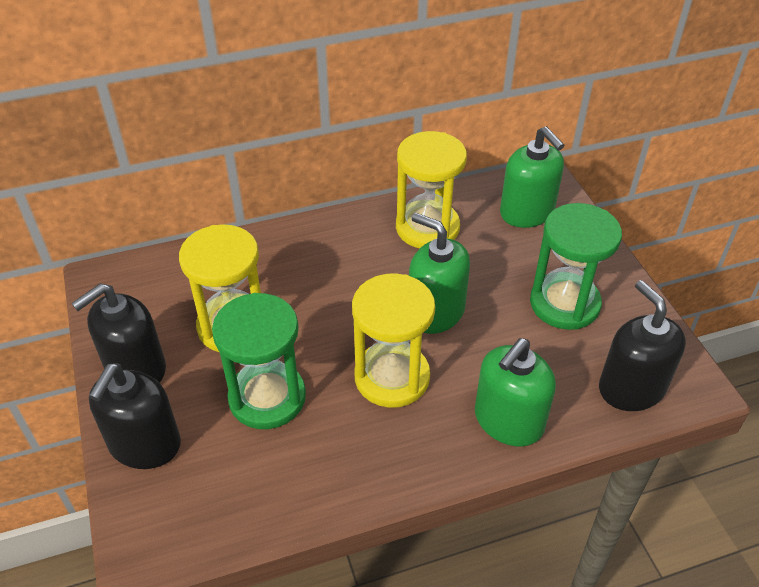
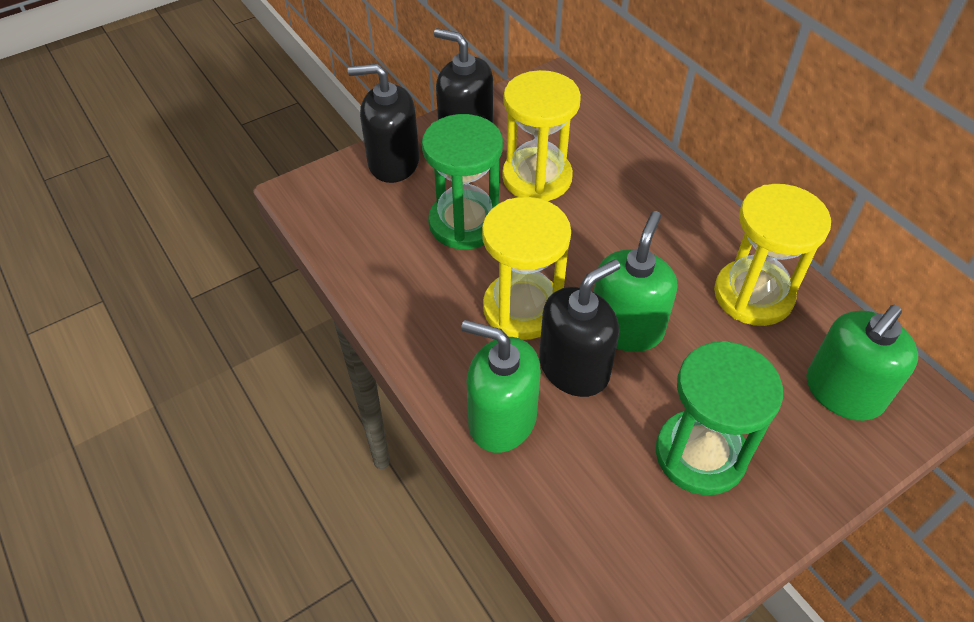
camera: 75 degrees right, 5 degrees up
(631, 388) = (594, 543): black soap dispenser -> black soap dispenser (574, 368)

